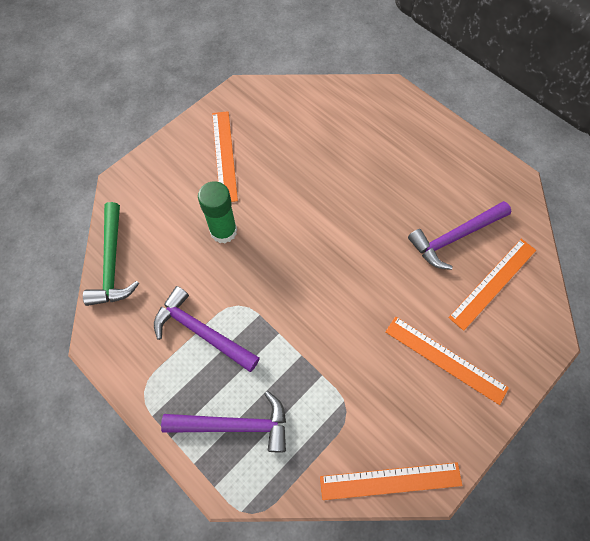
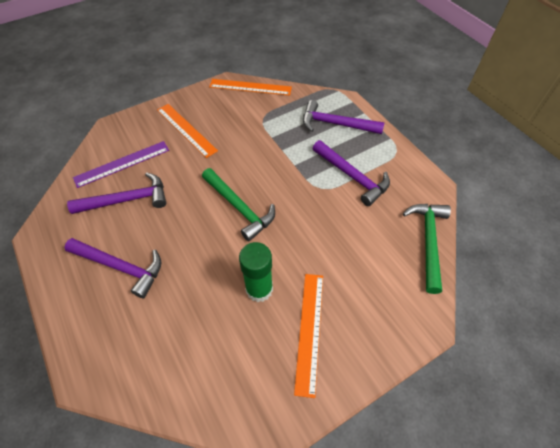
camera: 165 degrees left, 10 degrees down
(223, 231) = (323, 248): green glue stick -> green glue stick (259, 289)
(326, 256) = (239, 208): none -> green hammer
(415, 169) = (120, 267): none -> purple hammer
(493, 283) = (122, 164): orange ruler -> purple ruler

